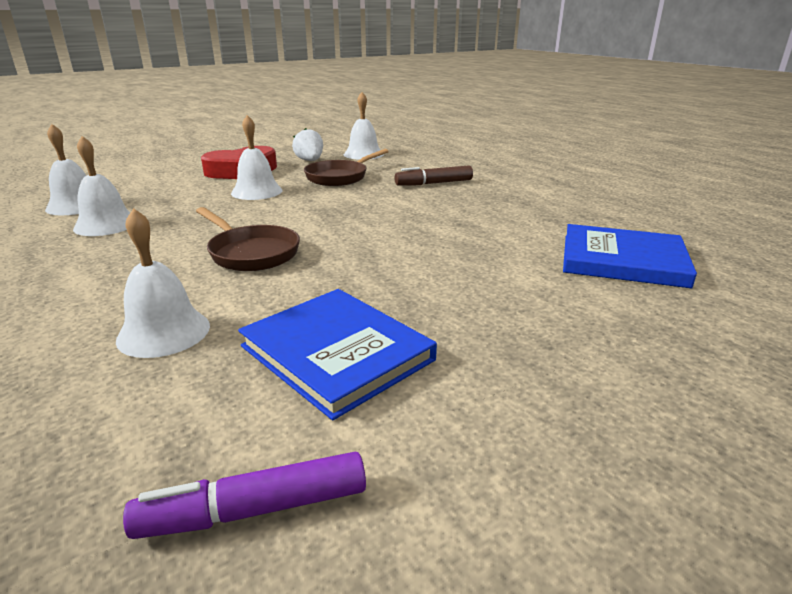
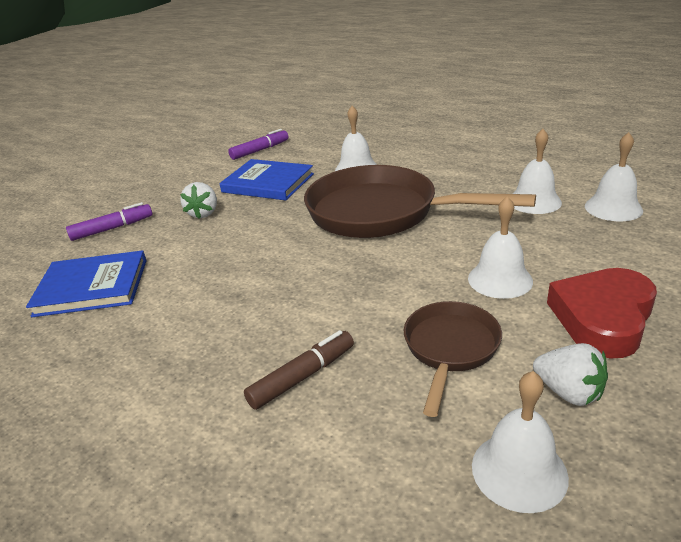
camera: 160 degrees right, 5 degrees up
(251, 253) = (381, 213): brown pan -> brown pan, size x1.92
(479, 320) = (203, 213): none -> white strawberry
(646, 338) = (112, 228): none -> purple marker

